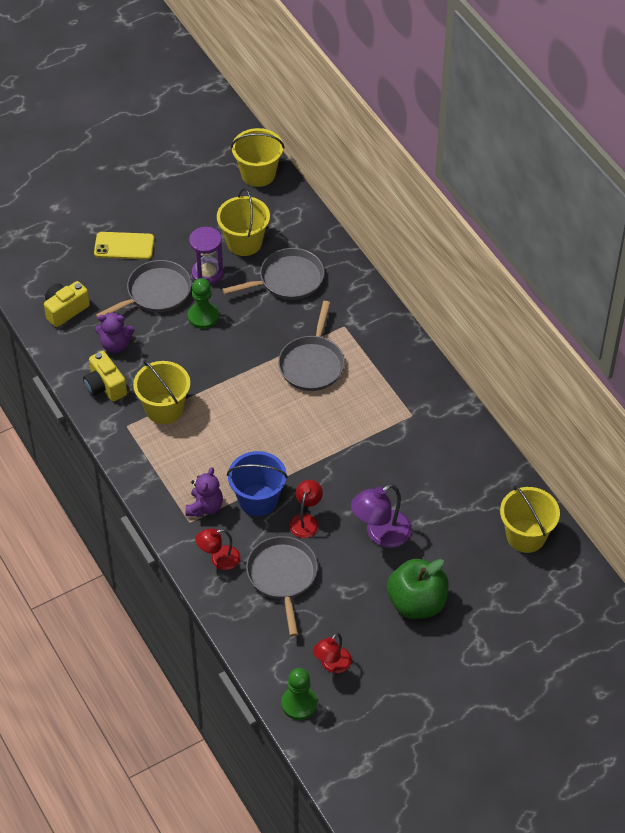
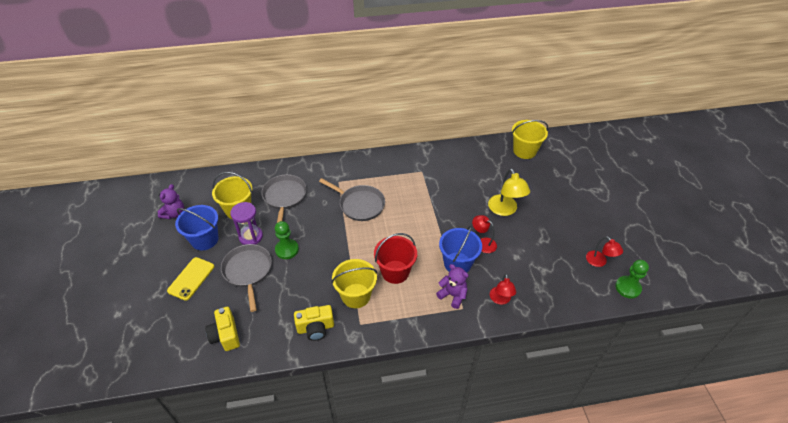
camera: 70 degrees left, 5 degrees down
(115, 345) = (280, 310): purple teddy bear -> purple teddy bear (174, 214)
(184, 232) = (205, 239): none -> blue bucket
(216, 437) = (395, 272): none -> red bucket
(258, 174) = (186, 187): yellow bucket -> none
(282, 576) = (524, 268): grey pan -> none
(381, 534) = (505, 210): purple lamp -> yellow lamp
(417, 603) = (560, 208): green apple -> none

